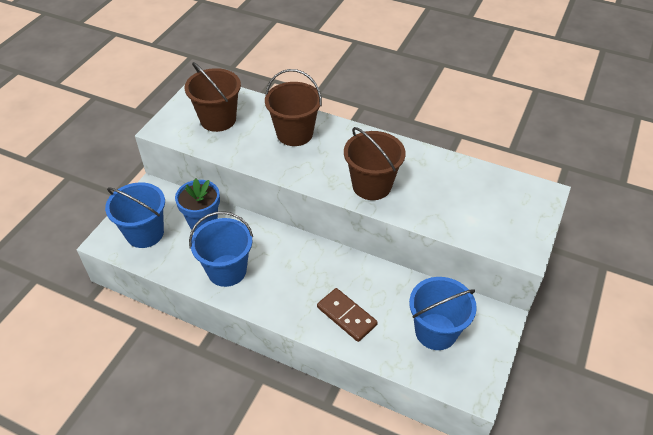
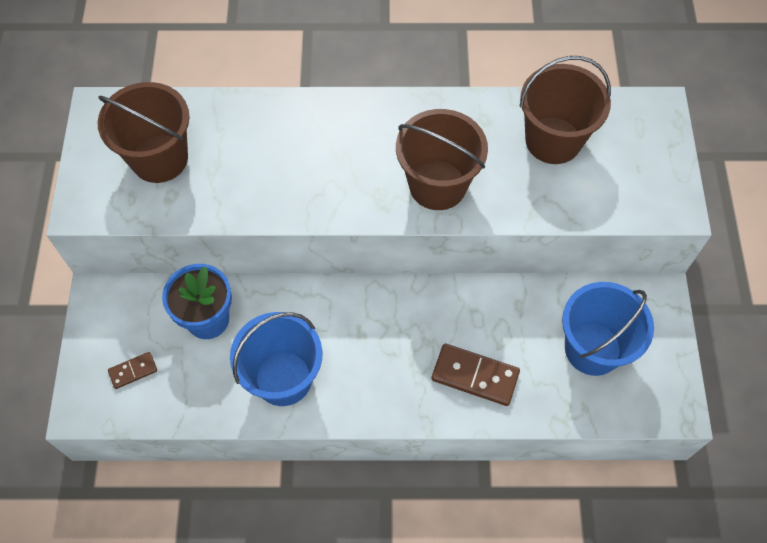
camera: 25 degrees left, 15 degrees up
(145, 233) = (133, 371): blue bucket -> brown domino
(294, 133) = (286, 140): brown bucket -> brown bucket (553, 140)

